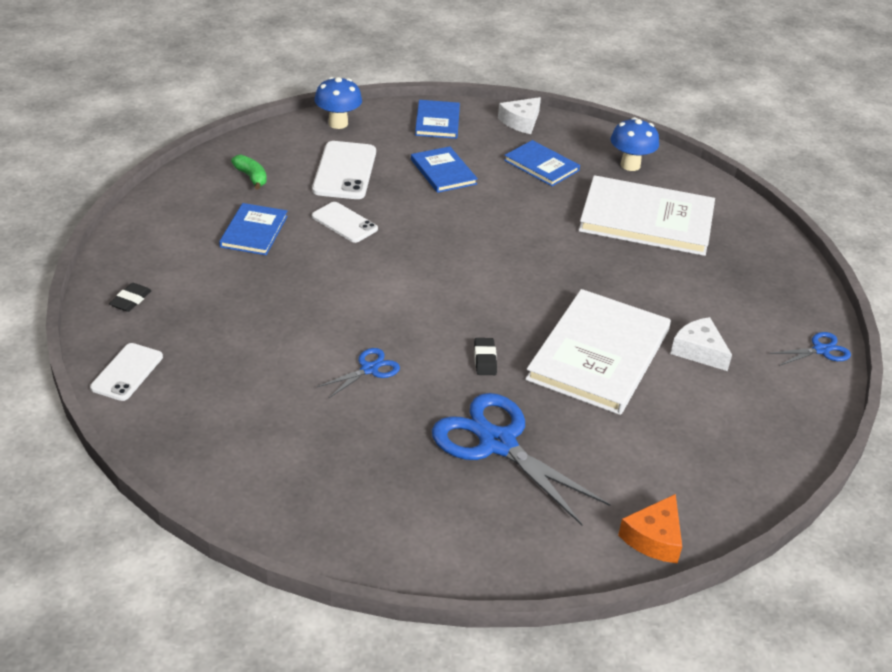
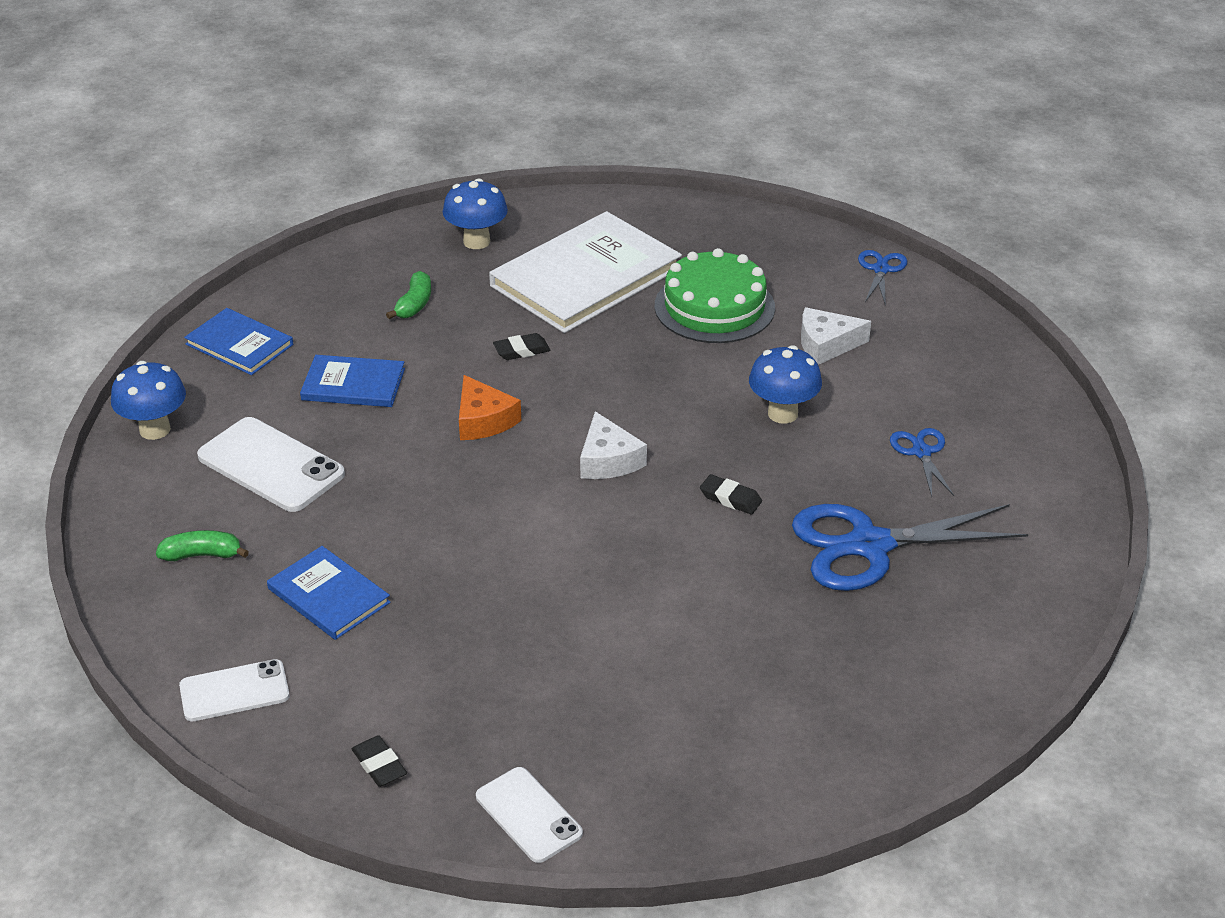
camera: 55 degrees left, 0 degrees up
(344, 223) = (383, 508): white phone -> white phone (234, 691)
(369, 369) = (681, 595): blue scissors -> blue scissors (921, 452)
(521, 122) = (310, 280): white cheese -> white cheese (608, 460)
(541, 165) = (414, 304): blue book -> green banana
(542, 221) = (521, 350): none -> black eraser
(598, 354) = (782, 414): white book -> blue mushroom
(654, 538) = (1065, 498): orange cheese -> orange cheese (483, 420)
(680, 285) = (714, 307): none -> green cake

